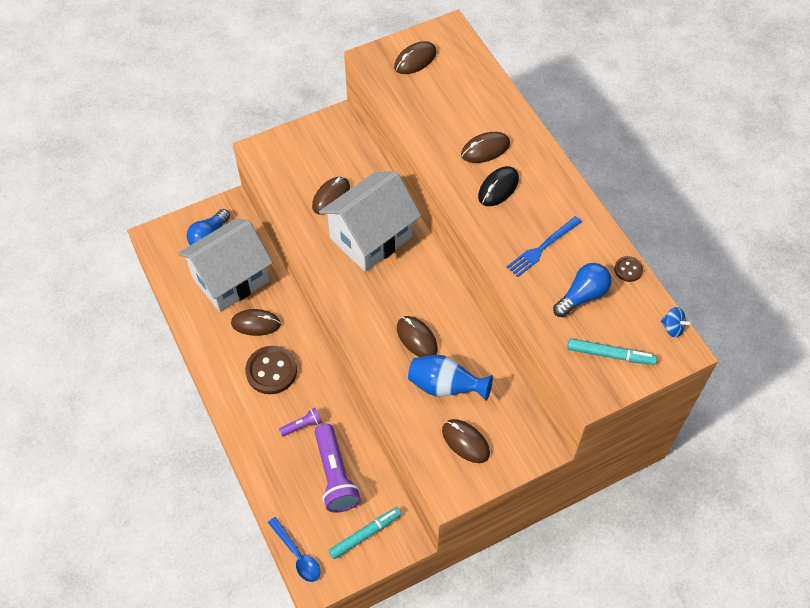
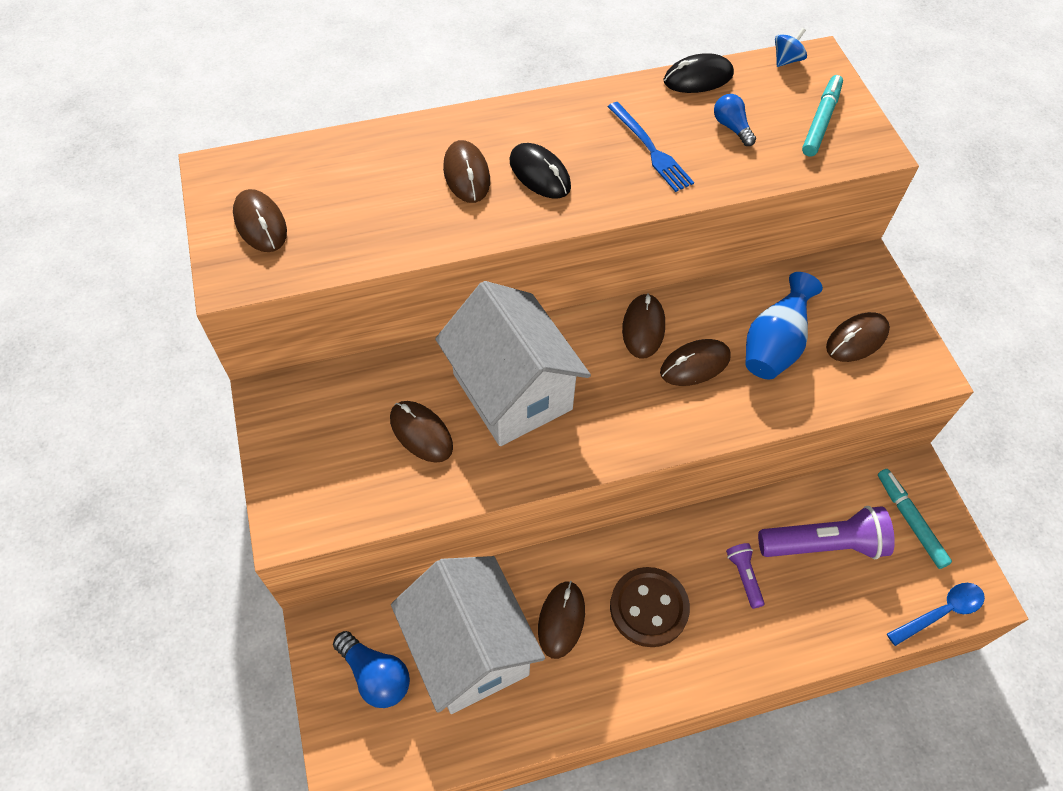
camera: 80 degrees left, 0 degrees up
(440, 304) = (643, 328): none -> brown mouse
(582, 296) = (731, 127): blue light bulb -> blue light bulb, size x0.65
(628, 269) = (698, 78): brown button -> black mouse

